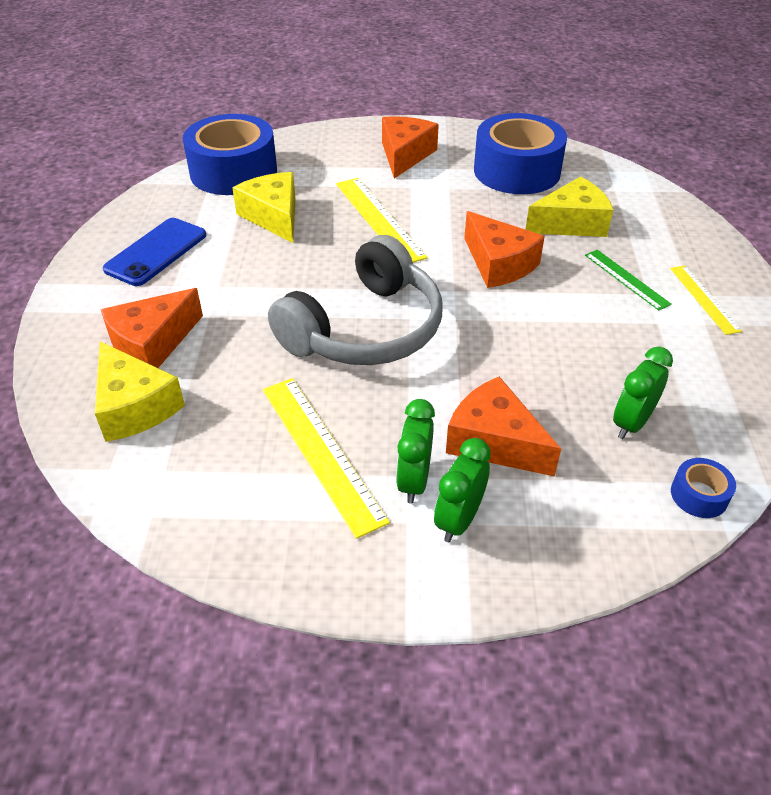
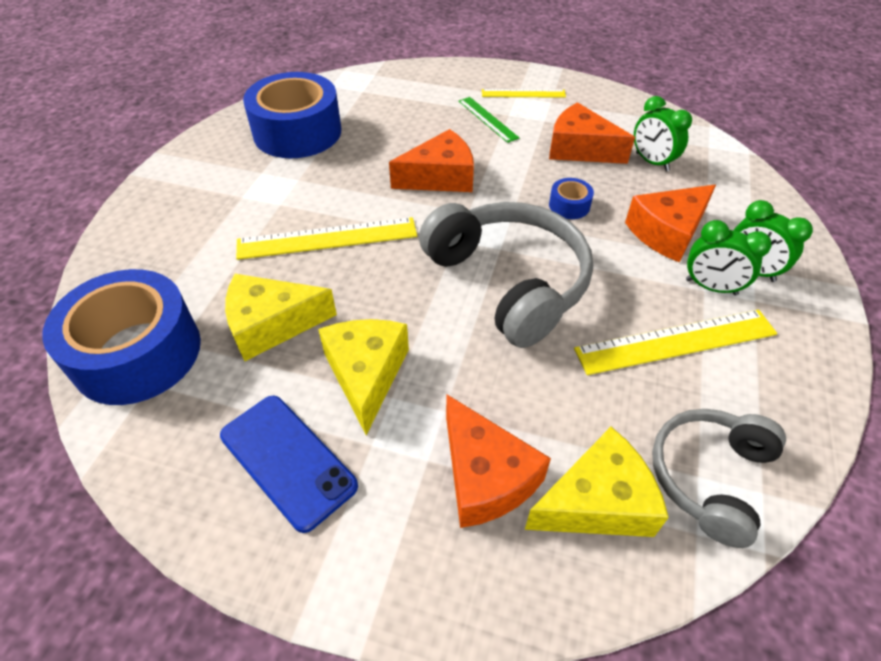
camera: 75 degrees left, 5 degrees up
(164, 477) = (710, 477): none -> grey headphones
(405, 155) = (214, 196): orange cheese -> orange cheese (580, 149)
(571, 223) = (399, 124): yellow cheese -> yellow cheese (366, 375)
(626, 279) = (487, 119): green ruler -> green ruler turned 75 degrees clockwise
(699, 495) = (720, 154): blue tape -> blue tape (569, 205)

